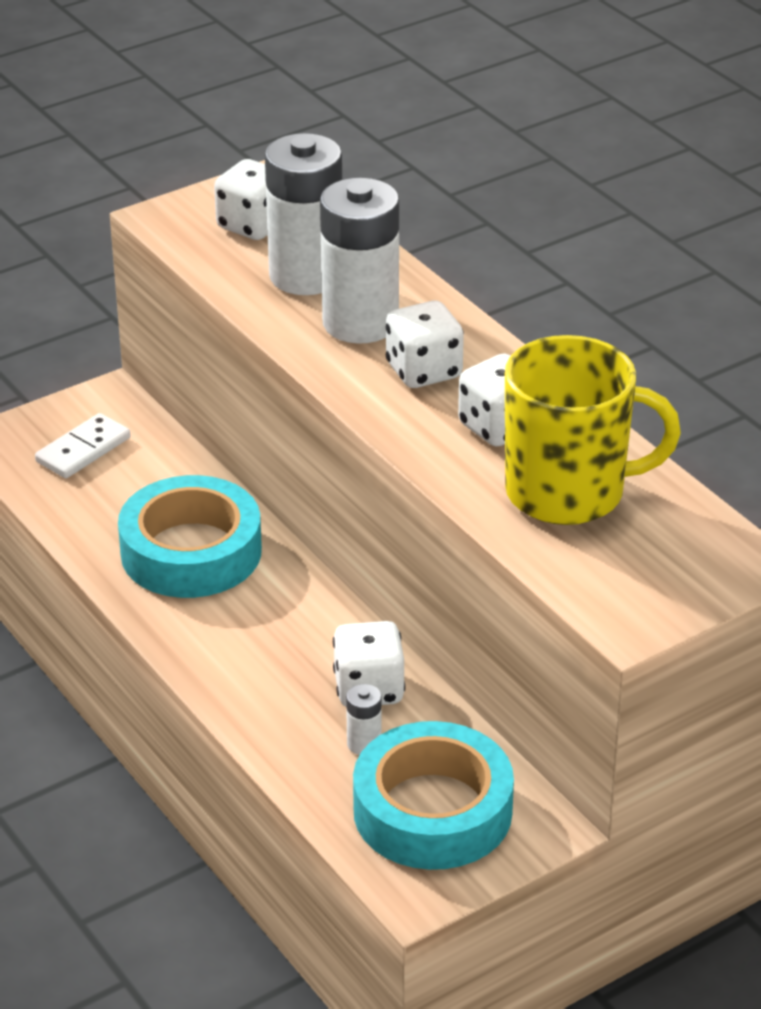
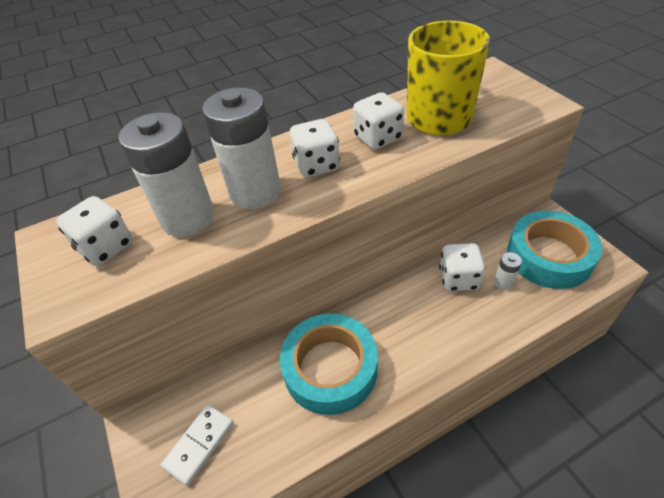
camera: 80 degrees left, 10 degrees up
(83, 450) = (199, 444): white domino -> white domino turned 75 degrees clockwise

